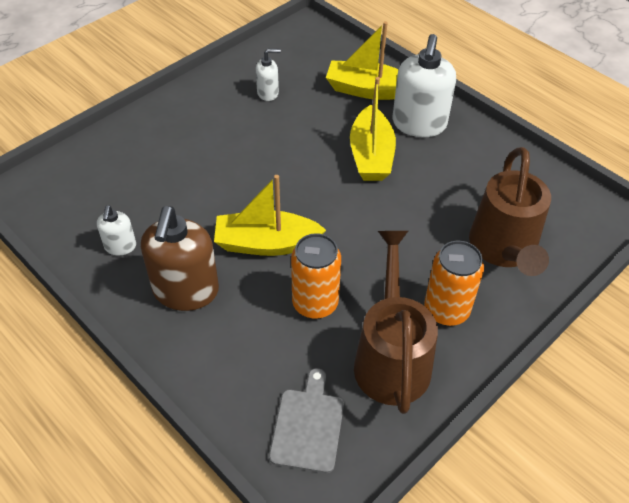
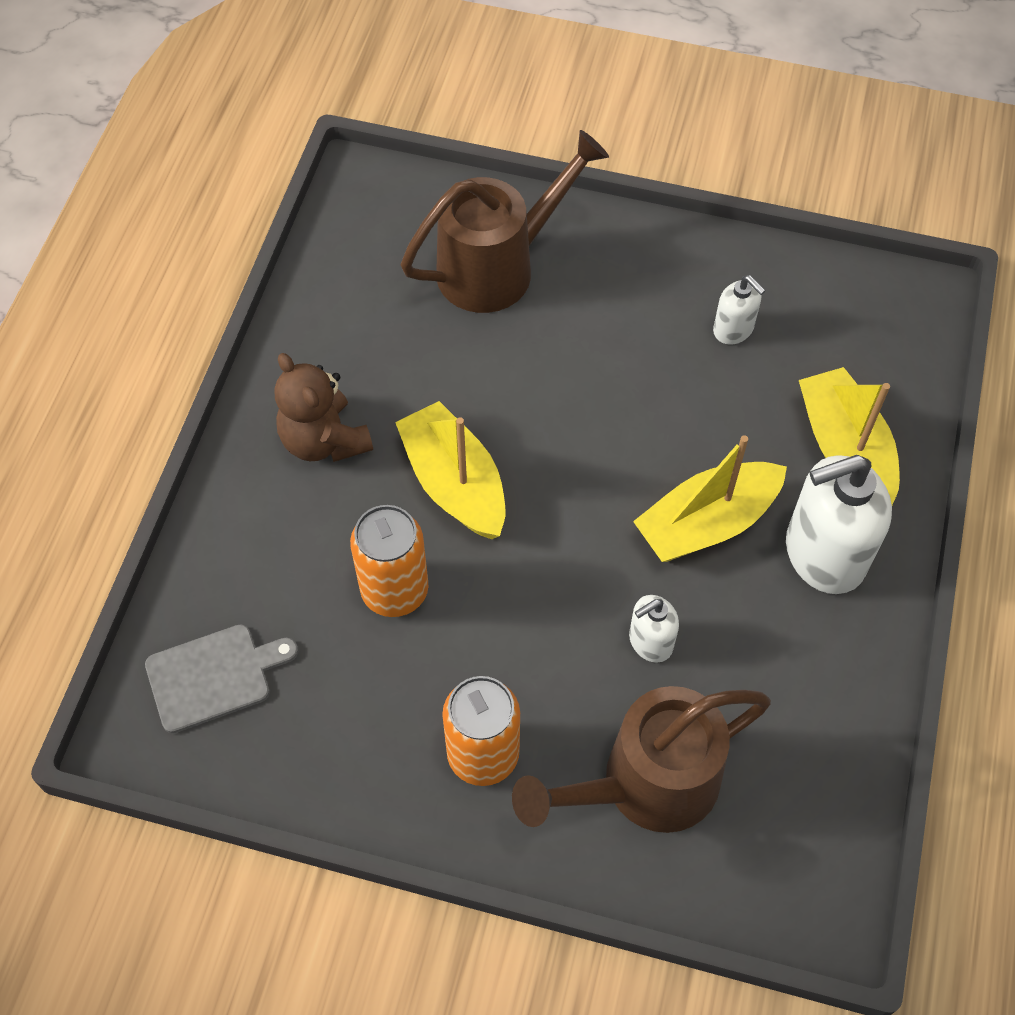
camera: 60 degrees right, 10 degrees up
(120, 246) = (346, 333): white soap dispenser -> white soap dispenser (650, 642)
(186, 291) = (324, 440): brown soap dispenser -> brown teddy bear
(391, 357) = (366, 721): brown watering can -> brown watering can (499, 267)

